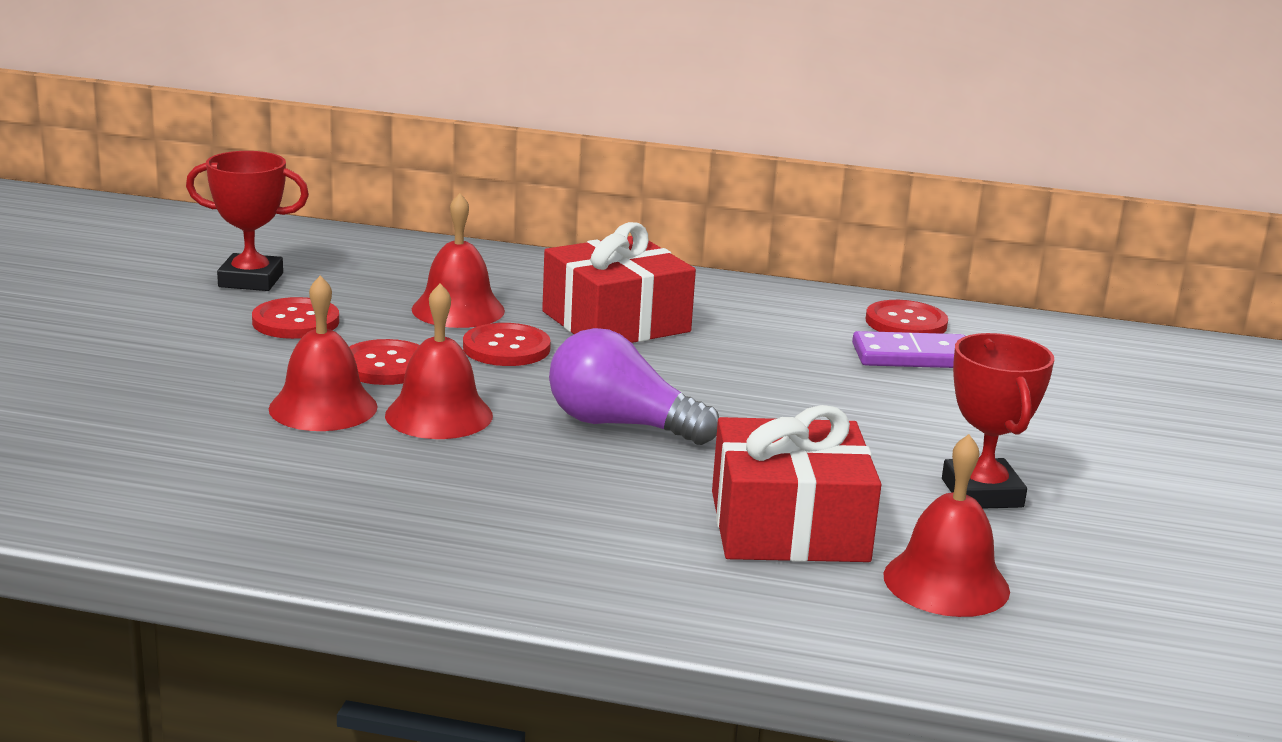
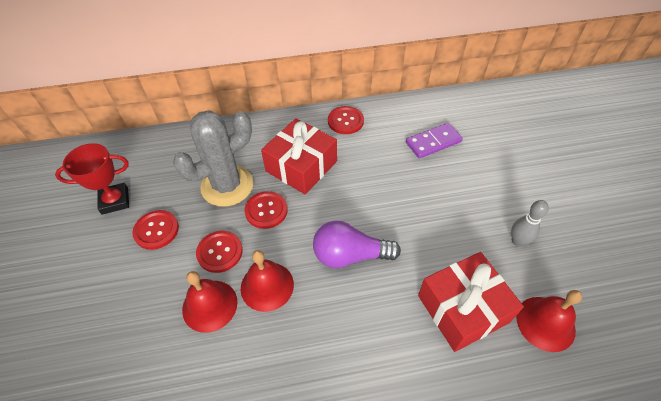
camera: 20 degrees left, 30 degrees up
(458, 310) = (227, 186): red bell -> grey cactus
(906, 323) = (416, 116): red button -> red button (345, 121)
(982, 493) = (517, 241): red trophy -> grey bowling pin

